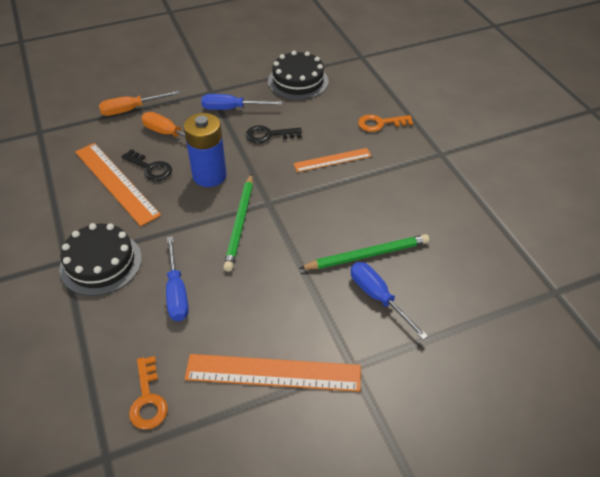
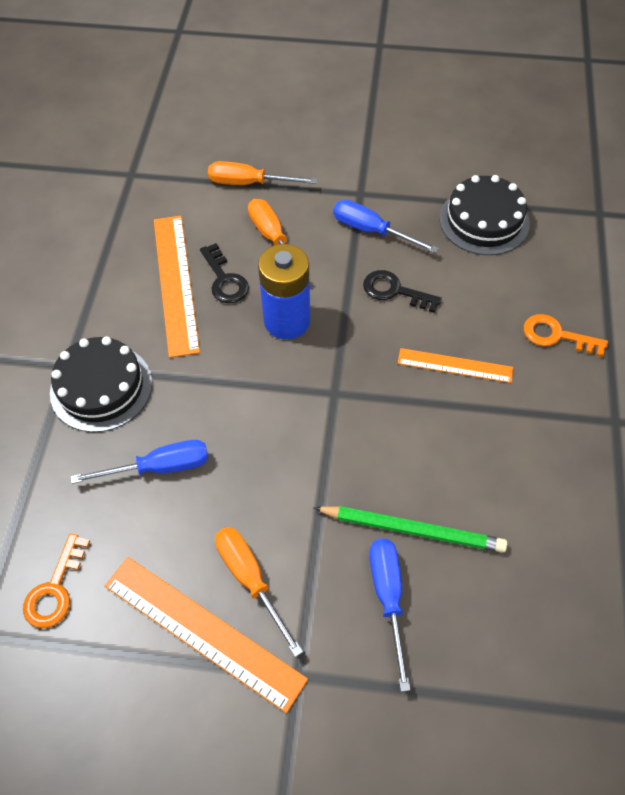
camera: 30 degrees right, 10 degrees up
(177, 292) = (159, 467): blue screwdriver -> blue screwdriver turned 120 degrees counterclockwise
(240, 223) = (284, 407): green pencil -> none
(284, 328) = (250, 580): none -> orange screwdriver

